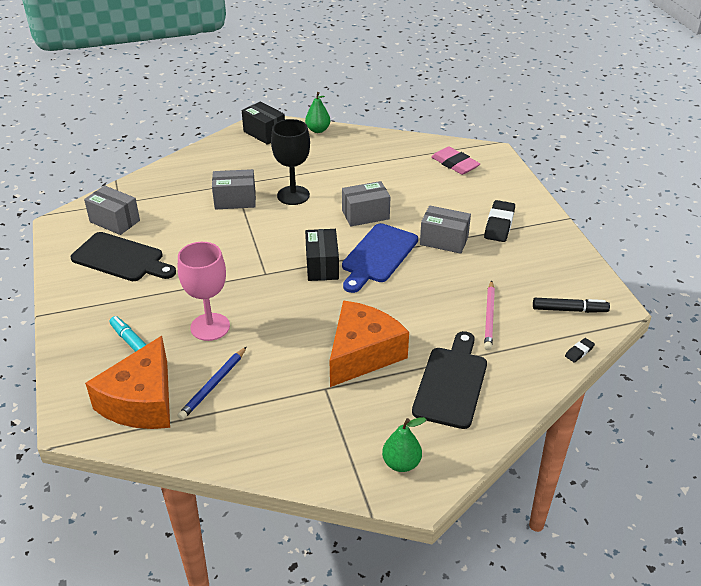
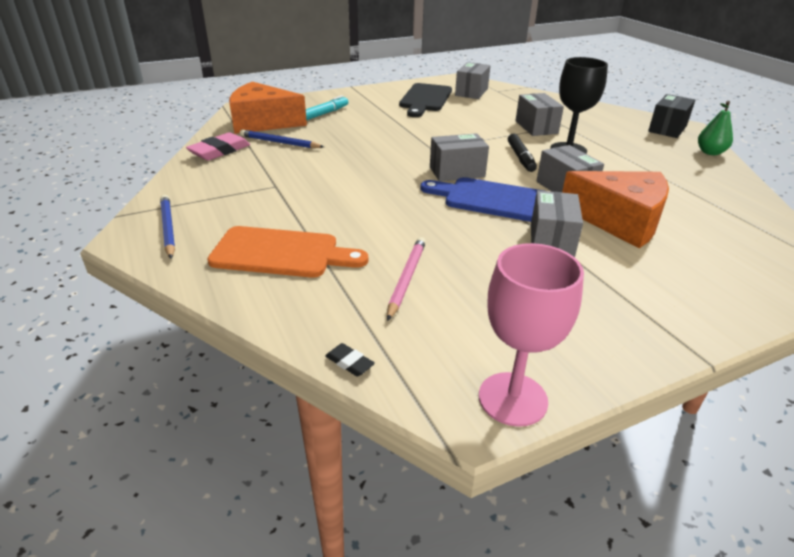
camera: 80 degrees right, 5 degrees down
(210, 327) = (350, 135): pink goblet -> pink goblet (512, 399)
(322, 266) = (457, 172): black box -> grey box
(362, 354) = (325, 200): orange cheese -> orange cheese (620, 221)
(401, 463) = (168, 228): green pear -> blue pencil
(451, 383) = (281, 253): black cutting board -> orange cutting board
(455, 164) = (747, 244): pink eraser -> pink eraser (219, 151)
(489, 317) = (406, 278): pink pencil -> pink pencil turned 105 degrees clockwise
(499, 224) = (625, 285): black eraser -> none
(569, 310) = (447, 355): black marker -> black marker (520, 158)

